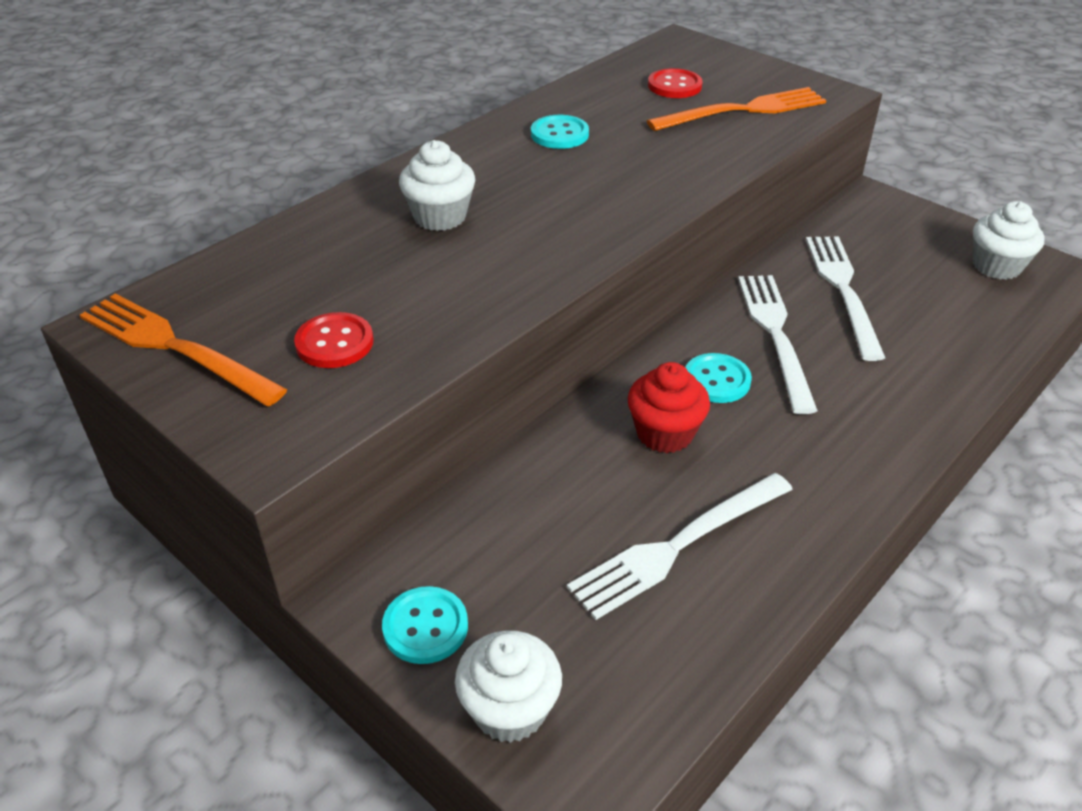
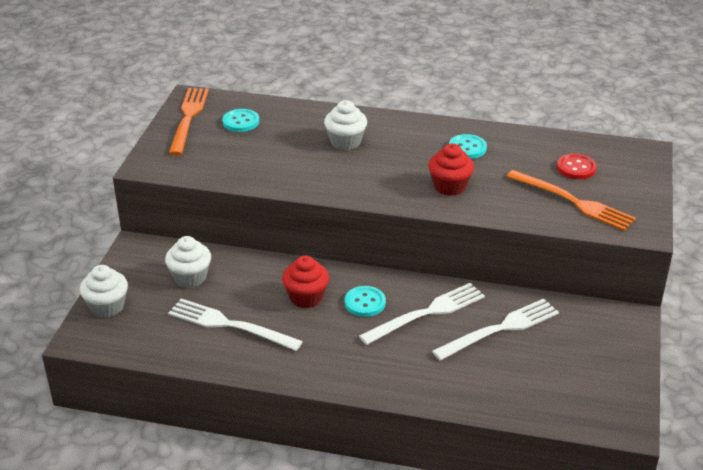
camera: 60 degrees right, 5 degrees down
(334, 343) = (223, 153): red button -> none
(425, 627) = (133, 269): turquoise button -> turquoise button (241, 122)
(636, 175) = (449, 186): none -> red cupcake
(996, 266) = (600, 393): white cupcake -> white cupcake (190, 277)

